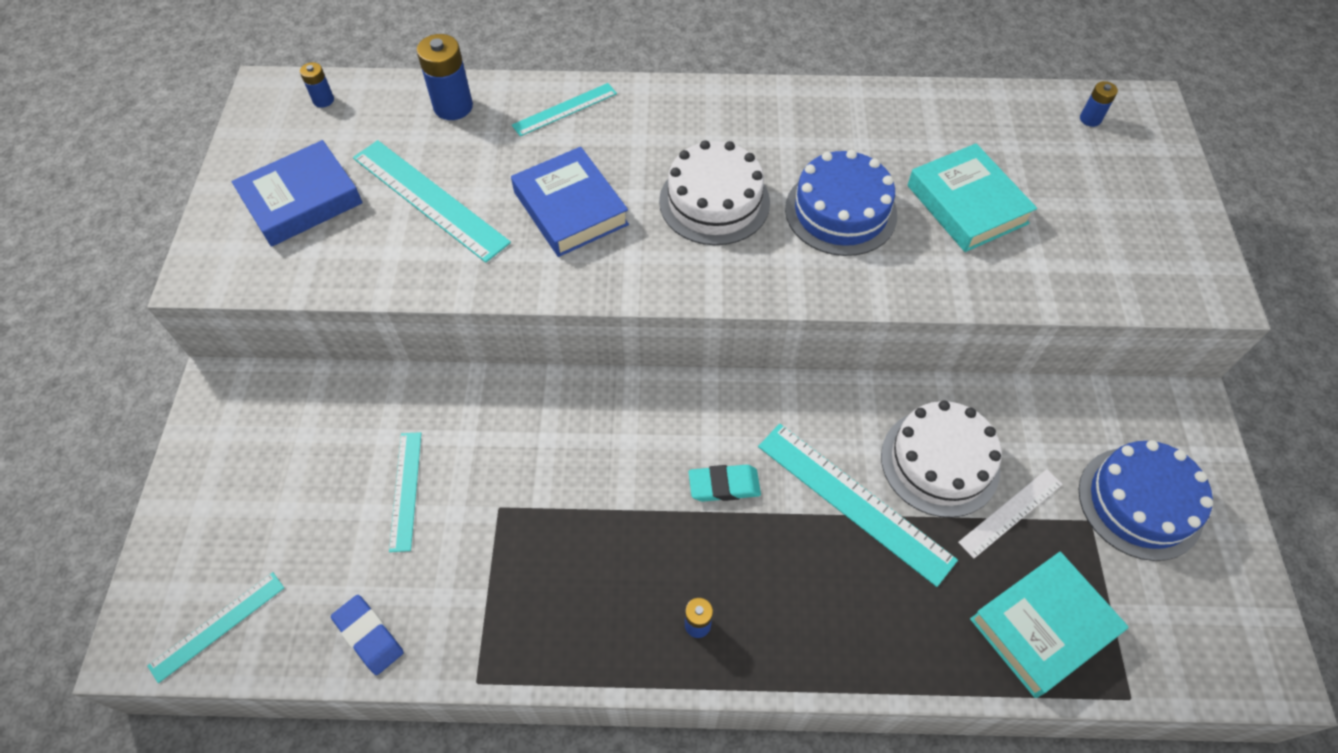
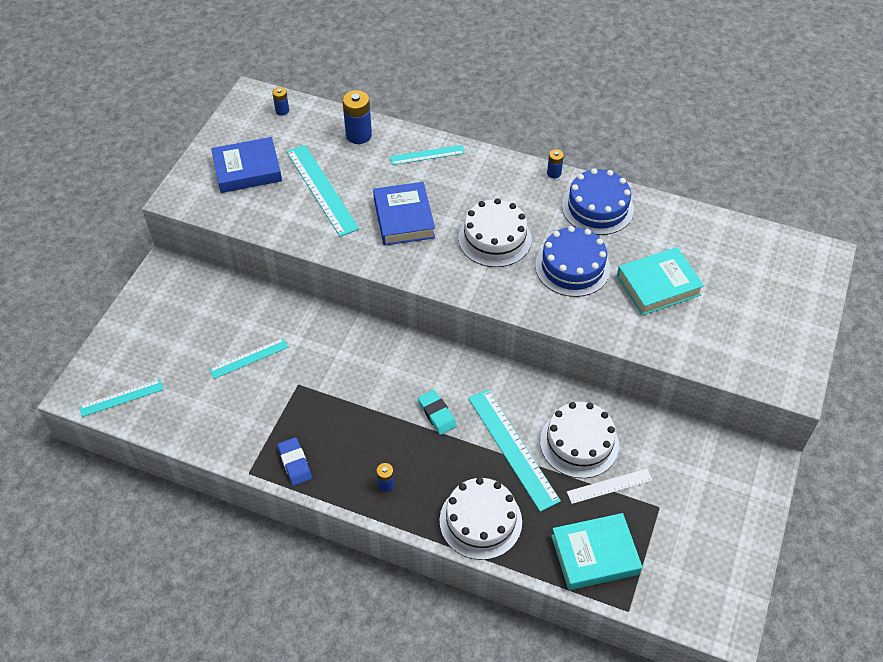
camera: 20 degrees right, 5 degrees down
(369, 636) = (199, 429): blue eraser -> blue eraser (295, 463)
(405, 490) = (249, 358): turquoise ruler -> turquoise ruler turned 45 degrees clockwise
(724, 485) = (437, 414): turquoise eraser -> turquoise eraser turned 45 degrees clockwise
(861, 633) = (480, 521): none -> white cake
(966, 204) = (658, 285): turquoise book -> turquoise book turned 75 degrees clockwise
(1090, 119) = (776, 253): blue battery -> blue battery (554, 173)
(1140, 503) = (698, 507): blue cake -> blue cake (597, 207)

